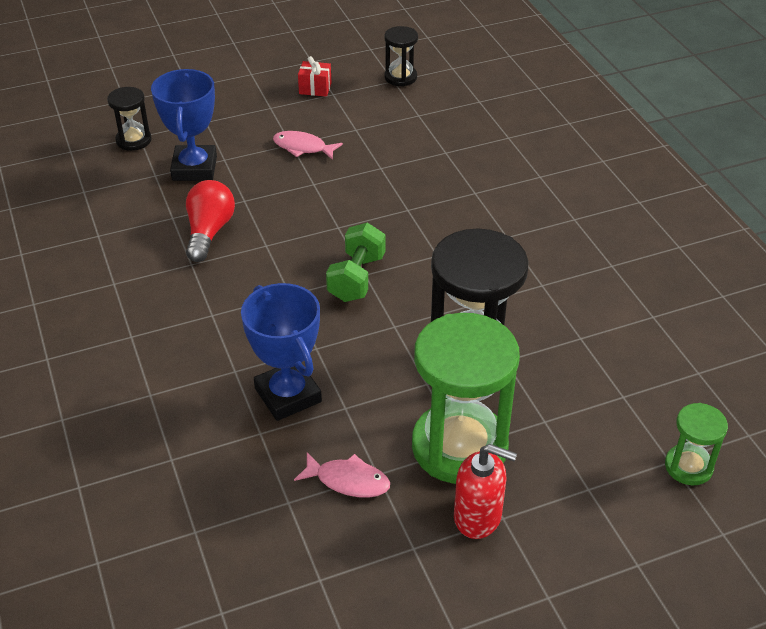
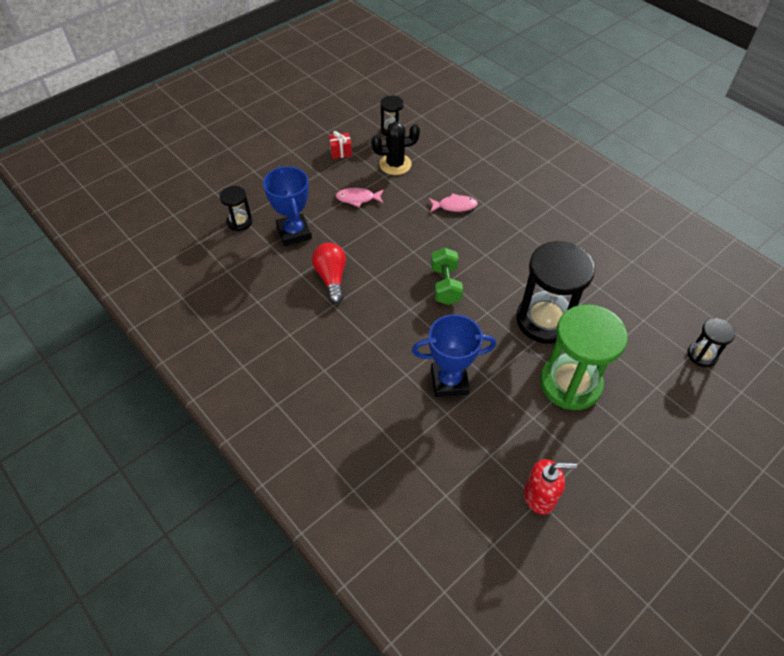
camera: 20 degrees left, 10 degrees up
(288, 395) = (449, 381): blue trophy -> blue trophy turned 45 degrees counterclockwise
(348, 481) = (518, 428): pink fish -> pink fish (454, 206)
(379, 118) = (395, 164): none -> black cactus
(478, 517) = (606, 427): red soap dispenser -> red soap dispenser (540, 496)
(688, 466) = (702, 355): green hourglass -> black hourglass

